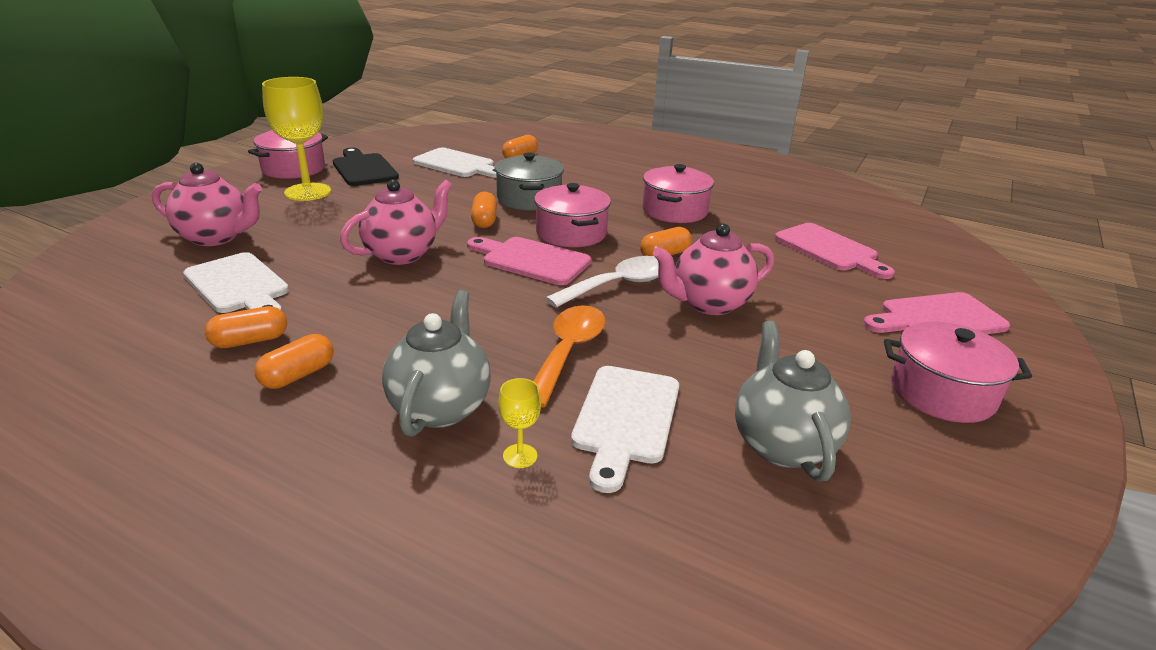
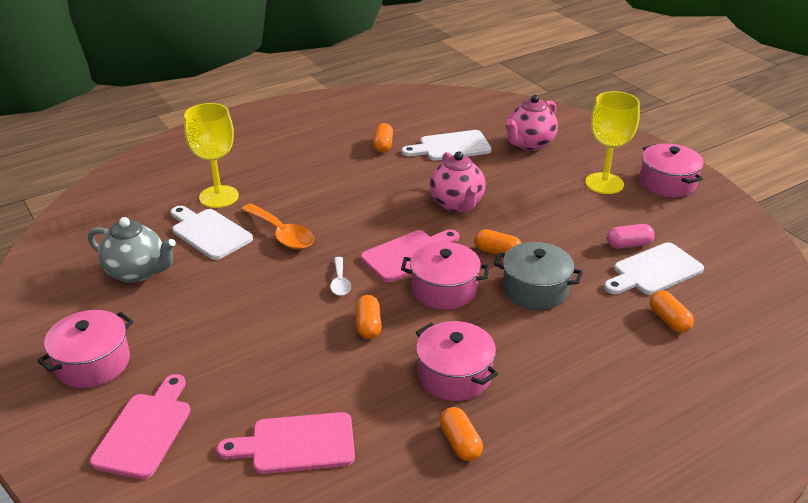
camera: 120 degrees right, 5 degrees up
(298, 375) = (338, 154): orange capsule -> orange capsule (460, 443)
(363, 169) = (656, 216): black cutting board -> none
(423, 174) = (629, 245): none -> pink capsule
(440, 407) = (274, 185): grey teapot -> none
(520, 456) = (219, 197): yellow goblet -> yellow goblet, size x2.30
(619, 285) = (340, 282): white spoon -> white spoon, size x0.58
(709, 304) = (279, 313): pink teapot -> none

